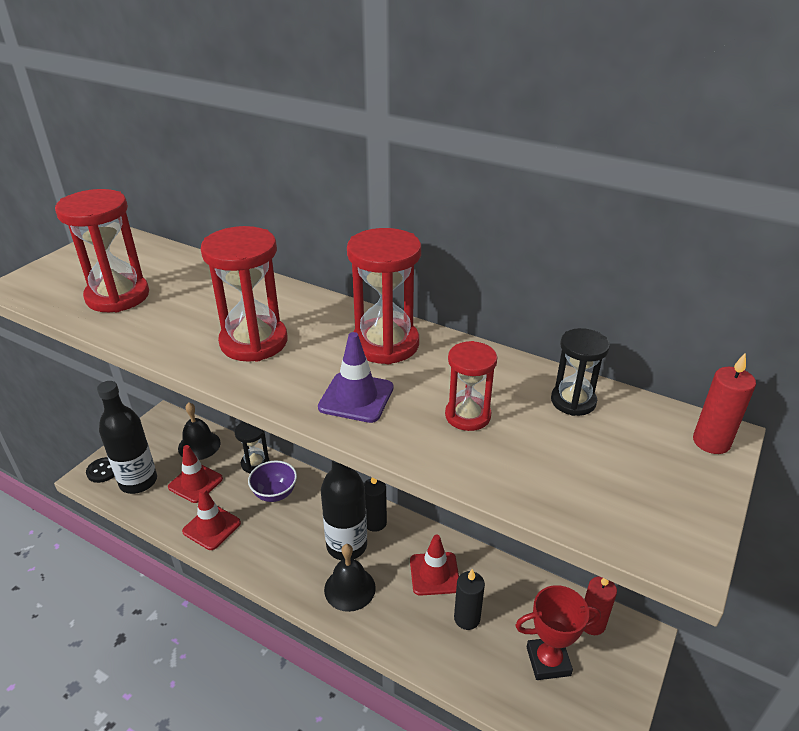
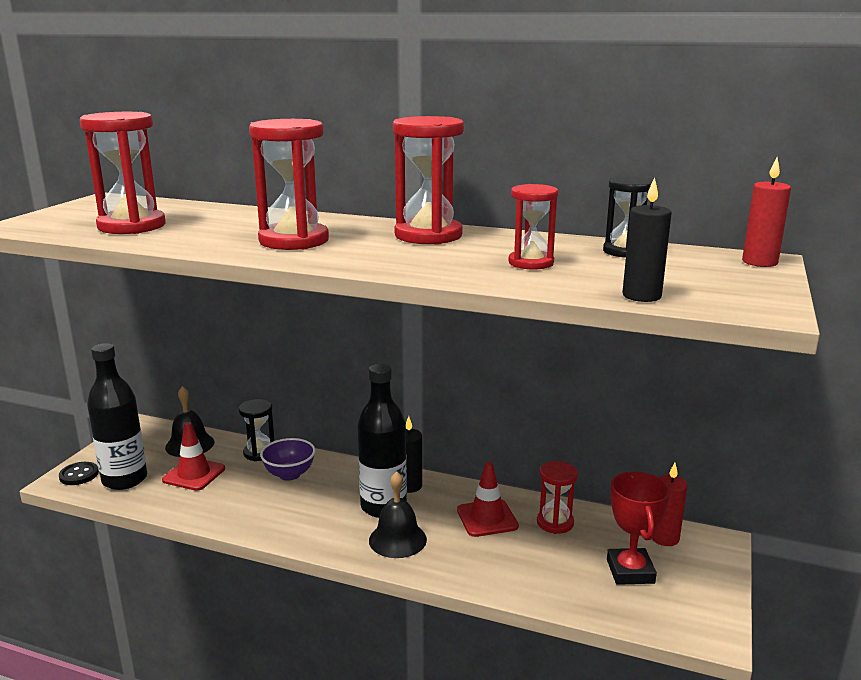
camera: 10 degrees left, 15 degrees down
(211, 527) = (223, 507): red traffic cone -> none
(356, 397) = (416, 260): purple traffic cone -> none
(467, 618) = (533, 548): black candle -> black candle (641, 296)
(494, 588) = (555, 523): none -> red hourglass
(548, 661) = (630, 571): red trophy -> red trophy turned 75 degrees counterclockwise

